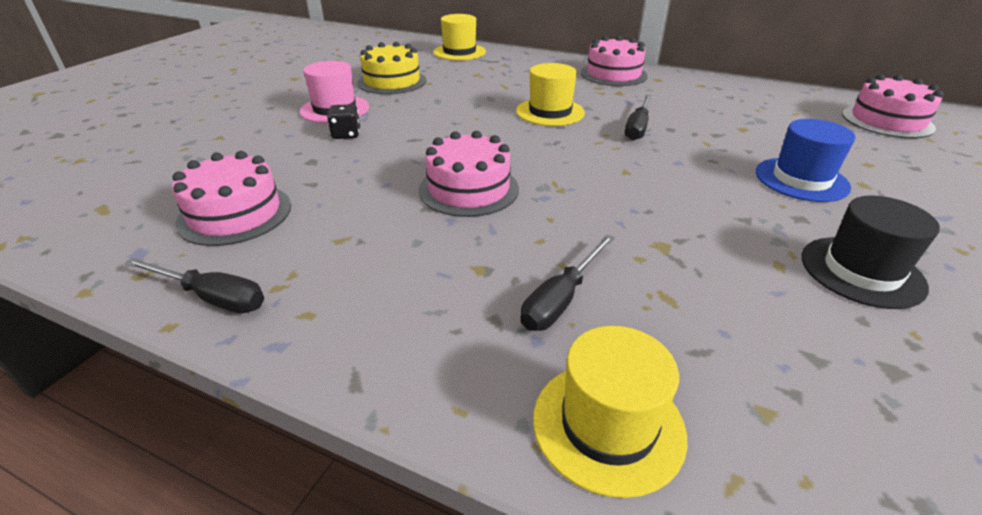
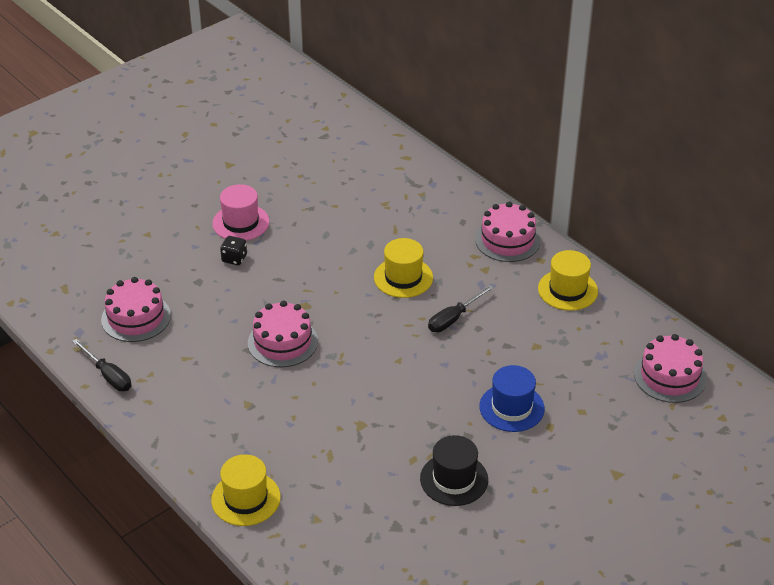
camera: 25 degrees right, 5 degrees up
(392, 81) = (306, 194): yellow cake -> none
(459, 52) = (396, 159): yellow hat -> yellow hat (567, 290)
(561, 299) = (275, 436): black screwdriver -> none

